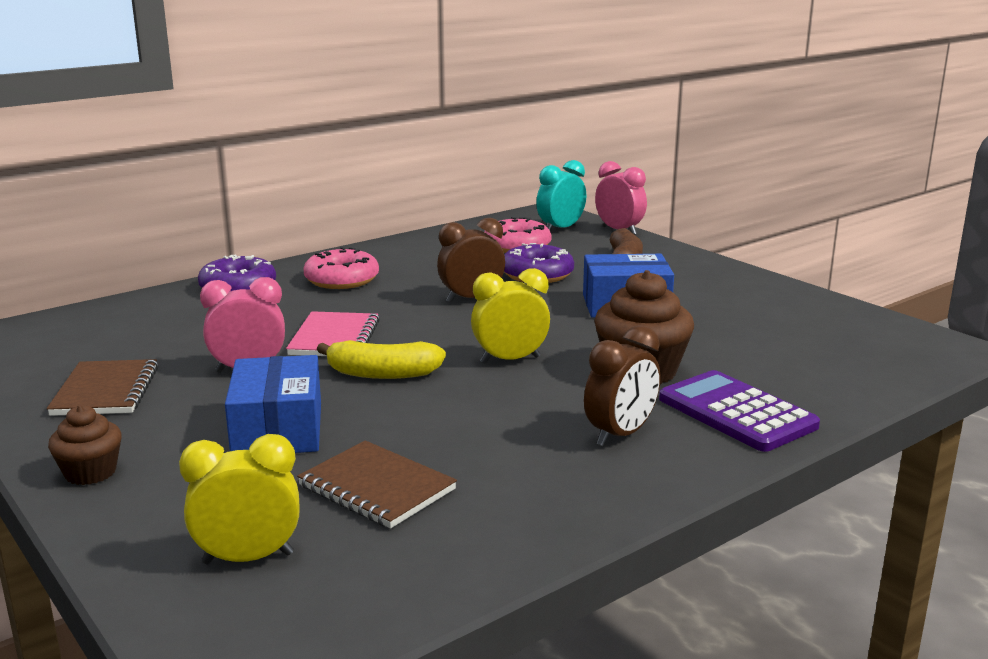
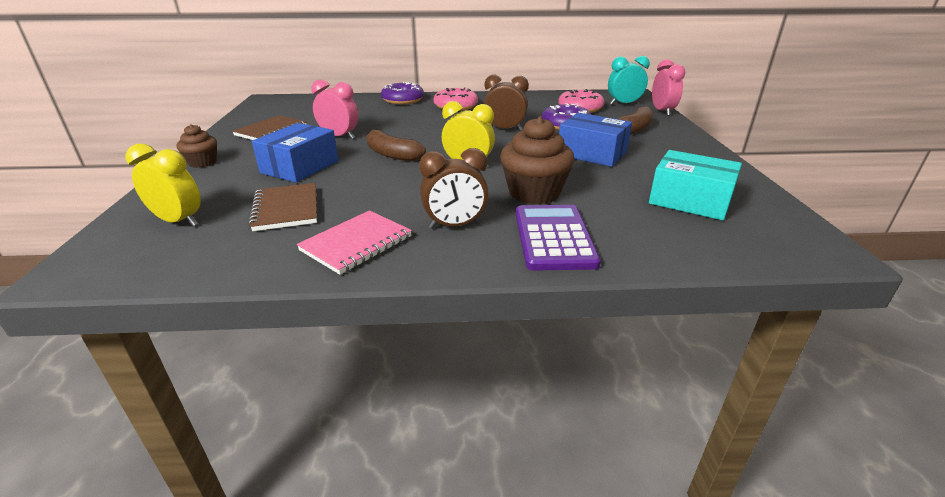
camera: 35 degrees right, 10 degrees up
(334, 338) = (402, 132): pink notebook -> pink notebook (356, 244)
(382, 374) = (392, 154): yellow banana -> brown banana
(796, 333) = (690, 201): none -> turquoise box

